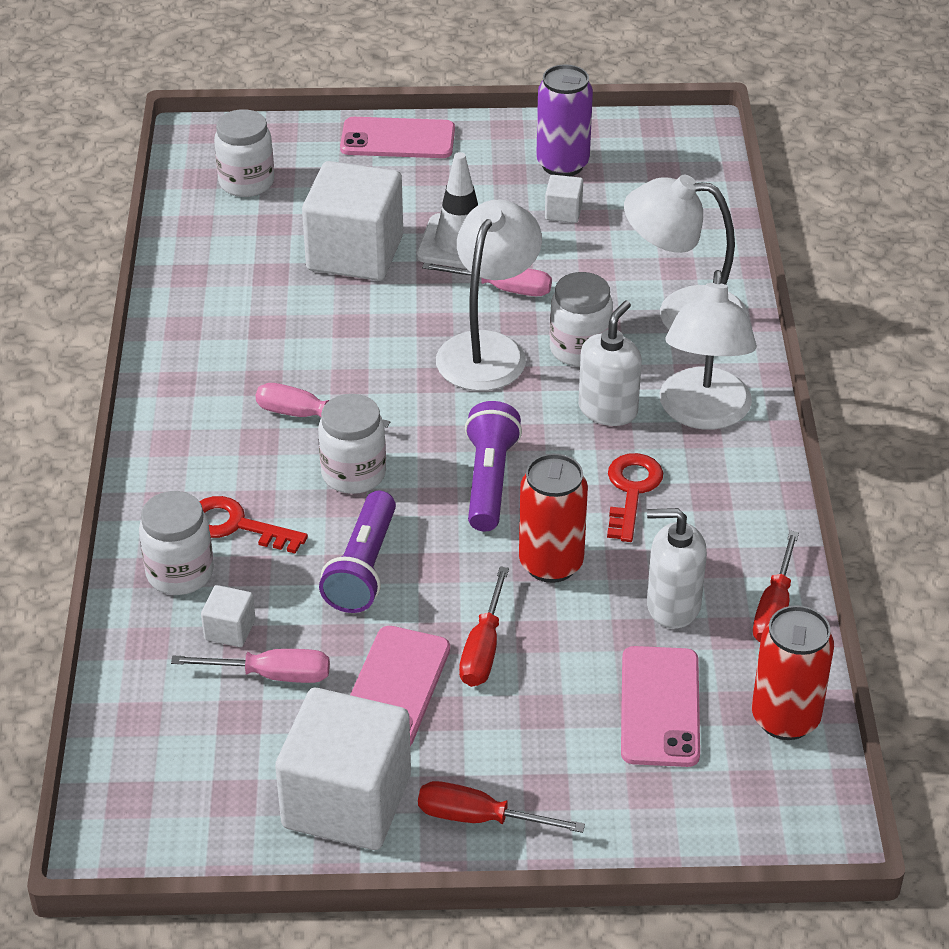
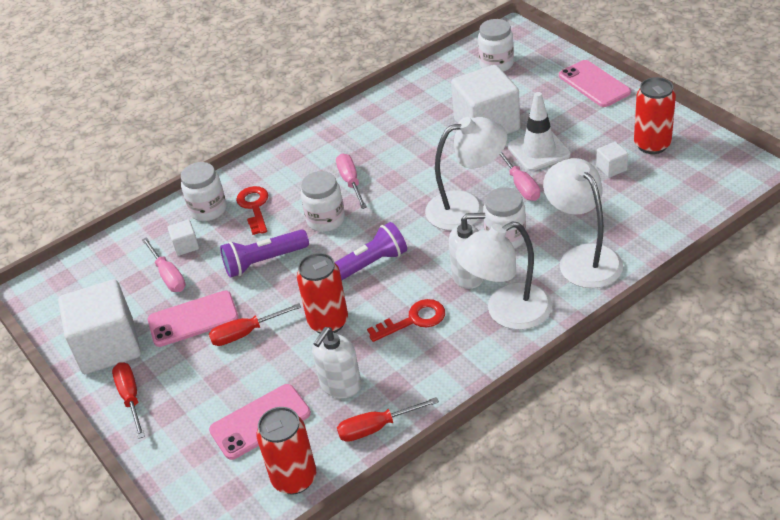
camera: 60 degrees right, 0 degrees up
(562, 164) = (652, 145): purple can -> red can
(673, 605) = (340, 385): white soap dispenser -> white soap dispenser turned 120 degrees counterclockwise

